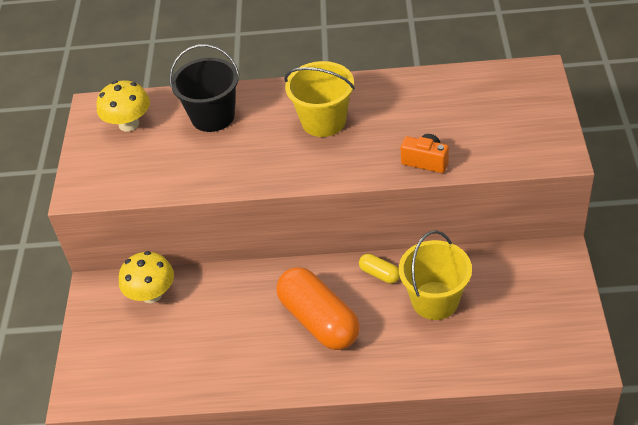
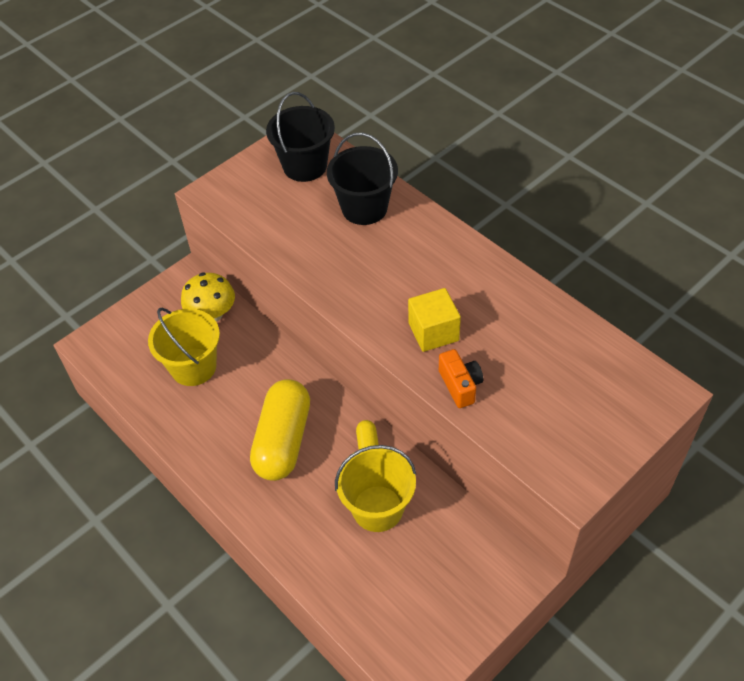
camera: 45 degrees right, 5 degrees up
(129, 124) = (305, 166): yellow mushroom -> black bucket
(319, 320) = (283, 440): orange capsule -> yellow capsule
(323, 121) = (433, 281): yellow bucket -> yellow bucket (193, 367)
(366, 147) = (433, 332): none -> yellow cube

